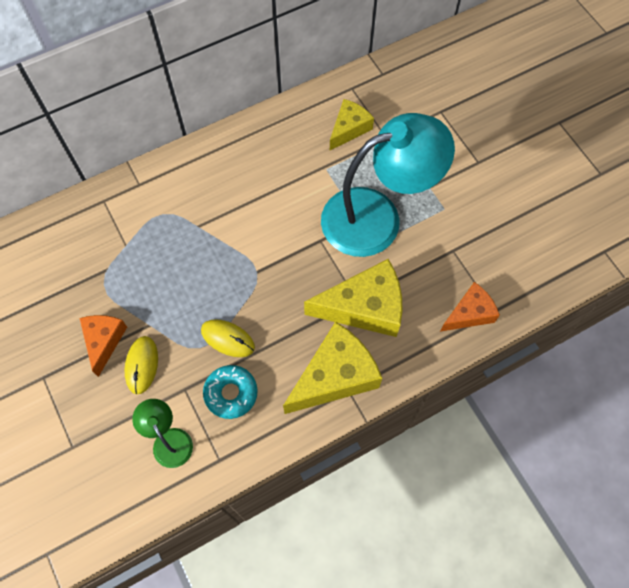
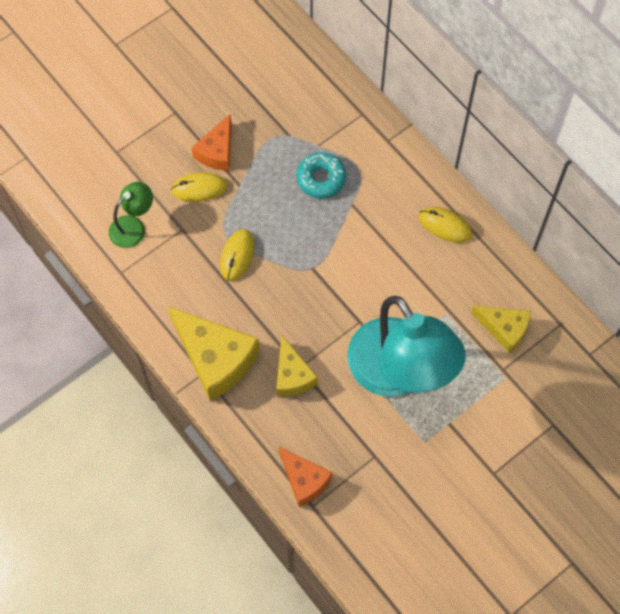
camera: 80 degrees right, 0 degrees up
(104, 341) = (217, 151): orange cheese -> orange cheese turned 120 degrees clockwise
(231, 393) = (184, 269): turquoise donut -> turquoise donut (321, 179)
(240, 154) = (445, 226): none -> yellow mouse
(364, 307) = (292, 375): yellow cheese -> yellow cheese, size x0.60

